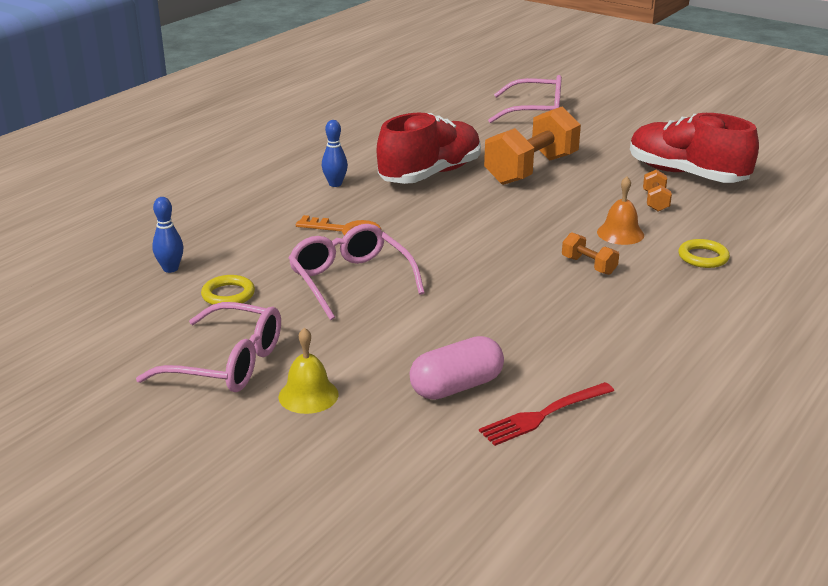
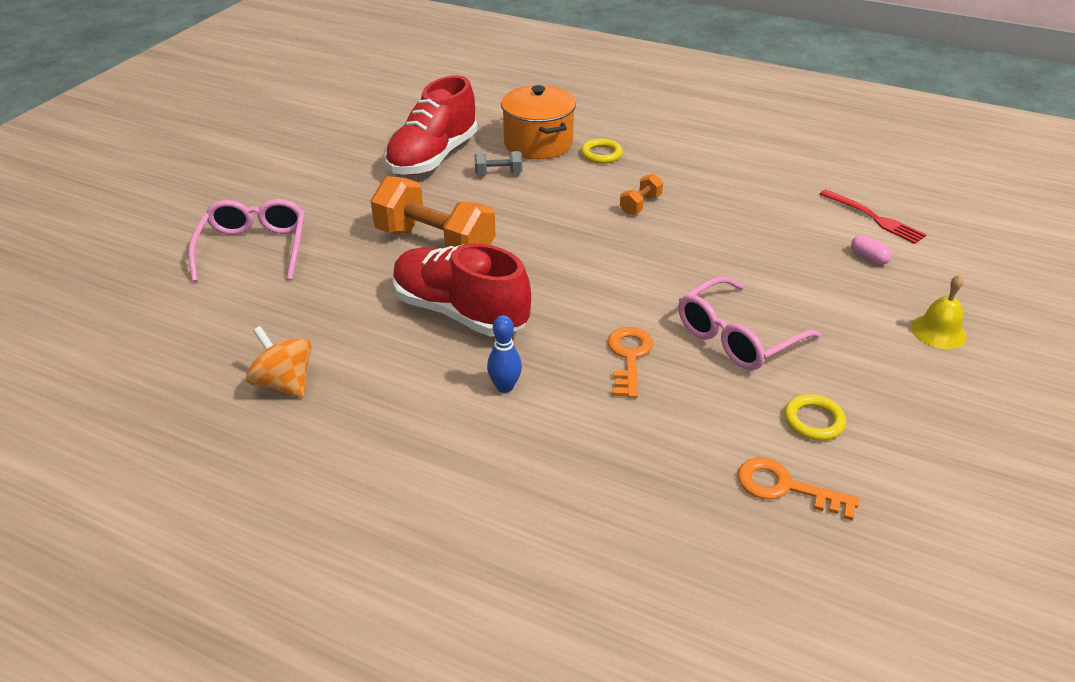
camera: 100 degrees left, 10 degrees up
(170, 269) = (785, 487): blue bowling pin -> orange key
(227, 363) = (931, 391): pink glasses -> none
(373, 123) = (284, 383): none -> orange spinning top
(456, 386) = (868, 258): pink capsule -> pink capsule, size x0.52
(620, 233) = (571, 190): orange bell -> none
(655, 201) = (498, 173): orange dumbbell -> grey dumbbell
(724, 225) = (538, 143): none -> orange pot

